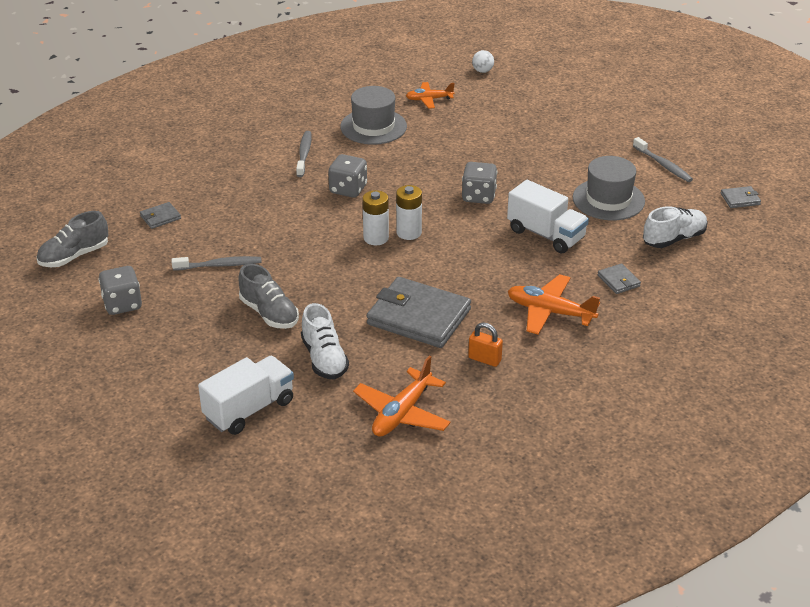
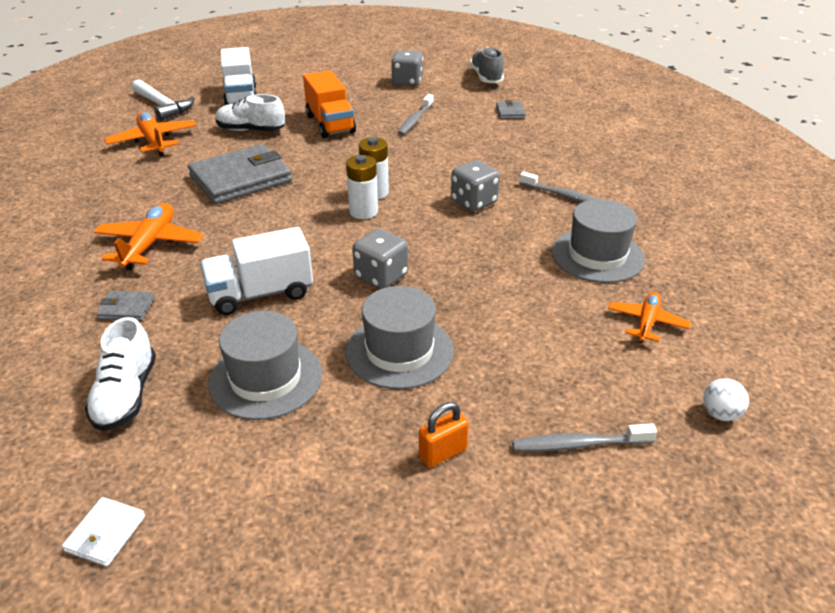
camera: 120 degrees right, 0 degrees up
(269, 313) = (330, 124): grey shoe -> orange truck
(320, 459) = (163, 106): none -> white hammer
(484, 359) = (149, 190): orange padlock -> orange padlock (443, 453)
(538, 166) = (399, 351): none -> grey hat
(550, 312) = (150, 244): orange plane -> orange plane turned 45 degrees counterclockwise
(663, 165) = (281, 490): grey toothbrush -> grey toothbrush (579, 444)
(740, 199) = (105, 533): grey wallet -> white wallet

